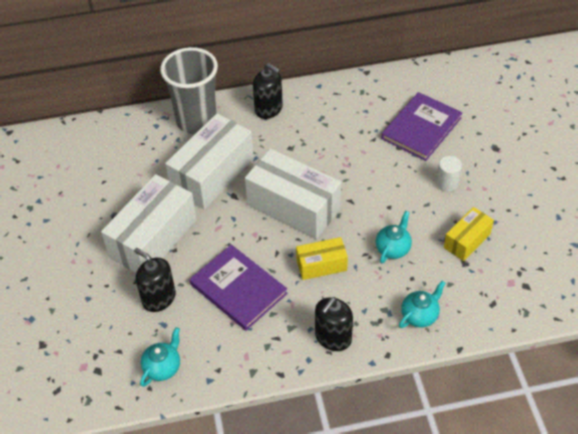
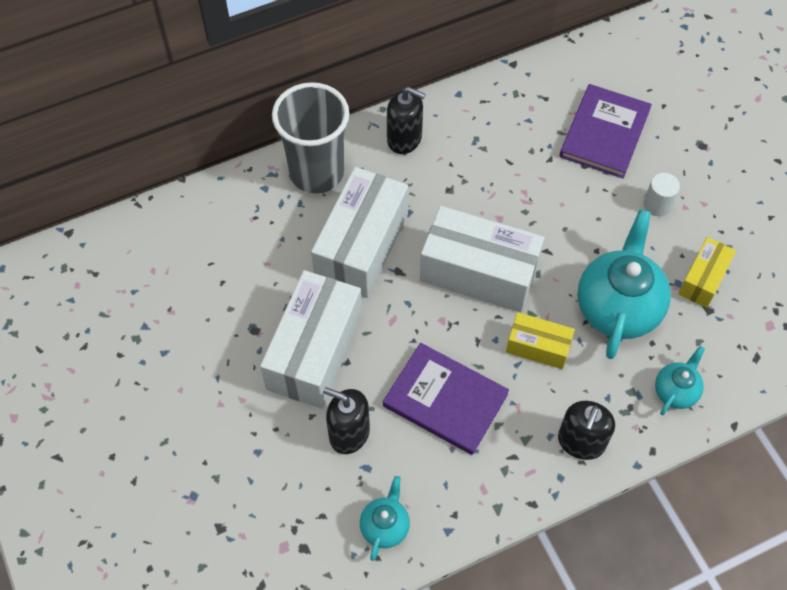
camera: 15 degrees left, 10 degrees up
(321, 265) = (538, 347): yellow box -> yellow box turned 45 degrees clockwise
(393, 248) = (618, 307): turquoise teapot -> turquoise teapot, size x1.99

